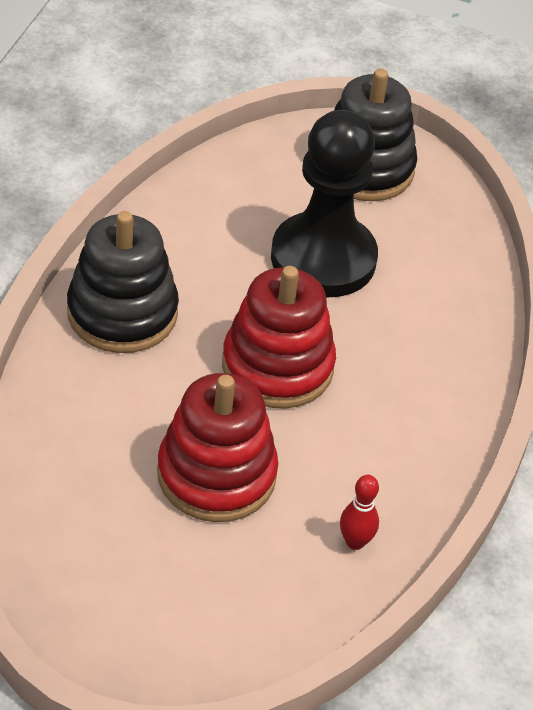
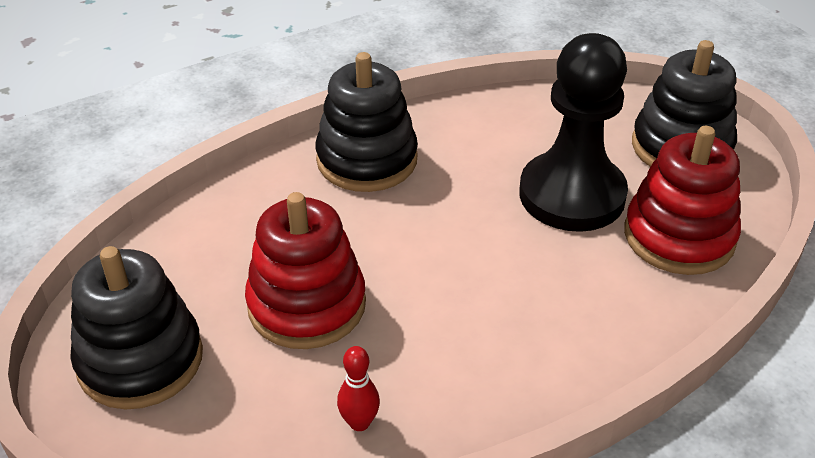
camera: 45 degrees right, 5 degrees down
(134, 602) = (140, 360): none -> black stacking toy
(277, 366) = (445, 253): red stacking toy -> red stacking toy (679, 236)

